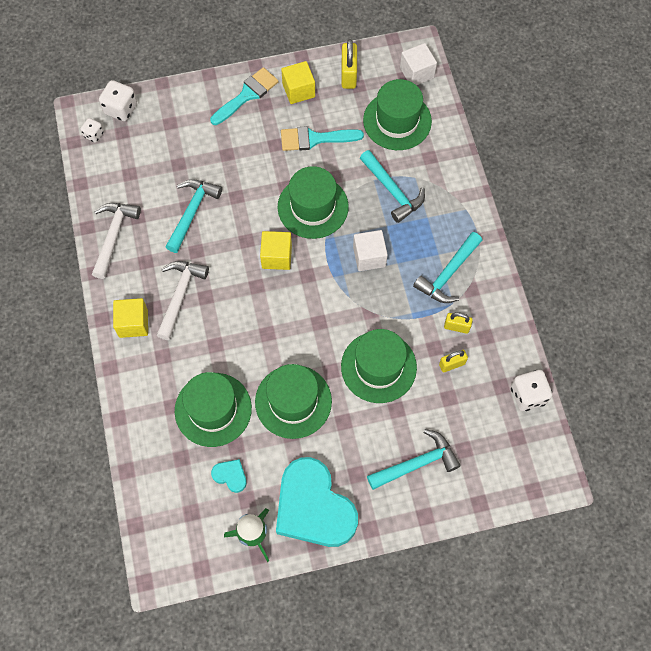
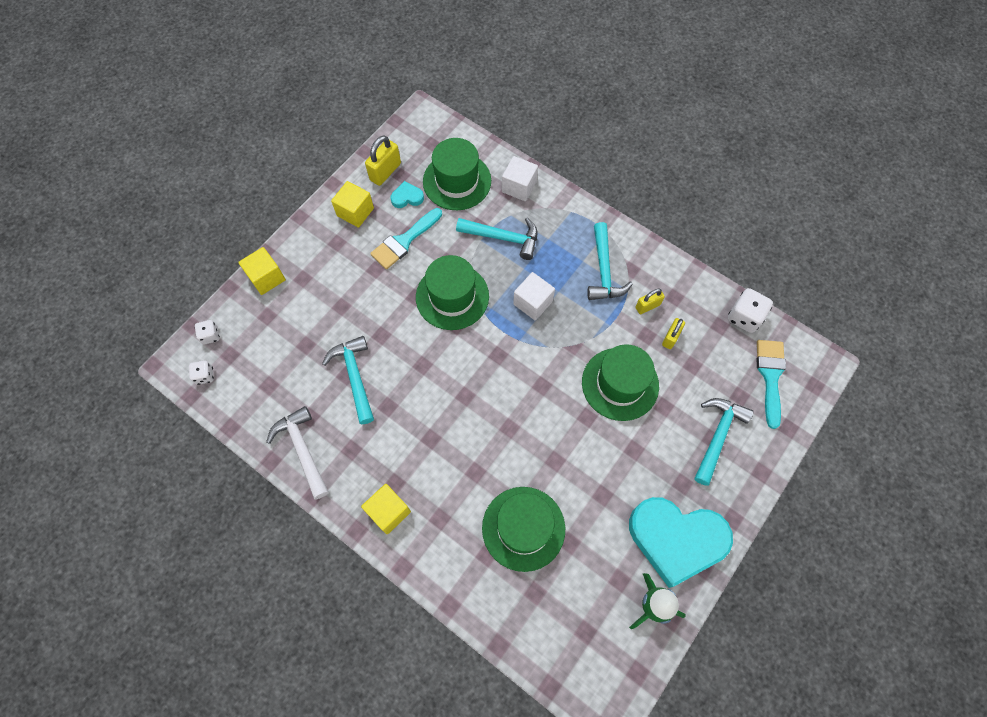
camera: 40 degrees left, 0 degrees up
(121, 109) = (210, 335): white dice -> white dice, size x0.59
(180, 295) = (408, 454): white hammer -> none
(230, 476) = (588, 572): turquoise heart -> turquoise heart (407, 197)
(247, 95) = (314, 245): turquoise brush -> turquoise brush (770, 376)
(276, 256) = (459, 359): yellow cube -> yellow cube (266, 278)
(293, 401) = (581, 466): green hat -> none
(348, 74) = (385, 172): yellow padlock -> yellow padlock turned 75 degrees clockwise
(417, 73) = (438, 134): white cube -> white cube (519, 187)

